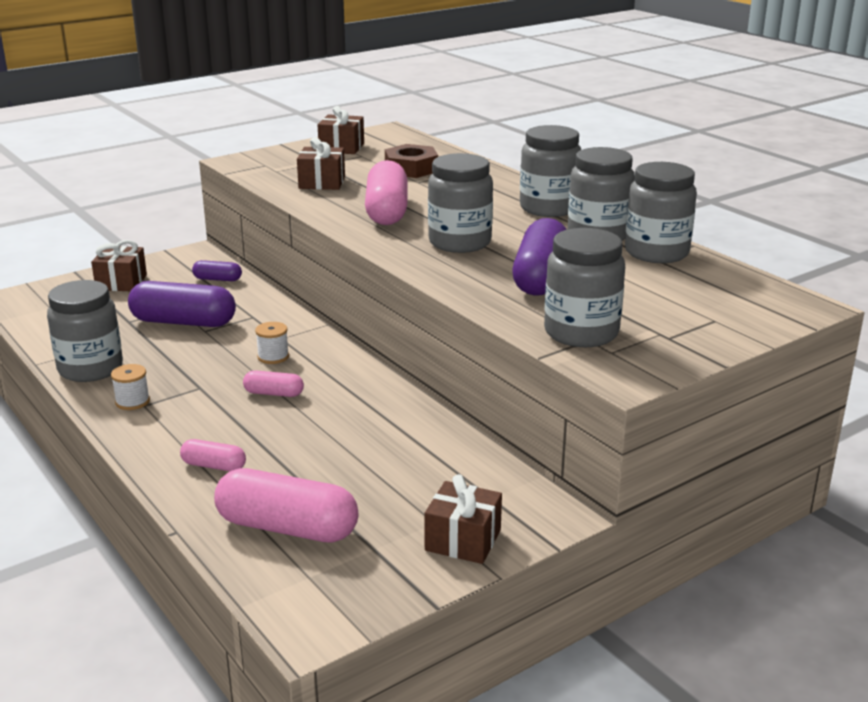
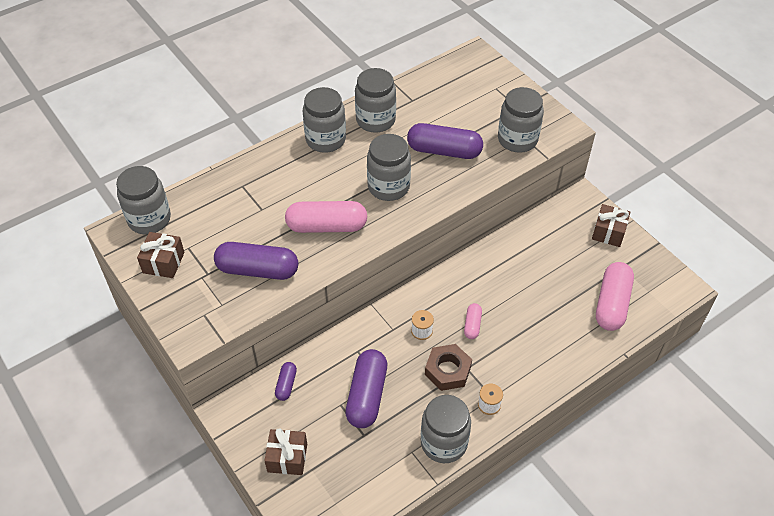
camera: 90 degrees left, 25 degrees up
(214, 466) = (559, 345): pink capsule -> none
(322, 183) = (257, 270): brown gift -> purple capsule
(411, 169) = (229, 214): brown nut -> brown nut (447, 370)
(656, 252) = (404, 98): grey jar -> grey jar (149, 219)

